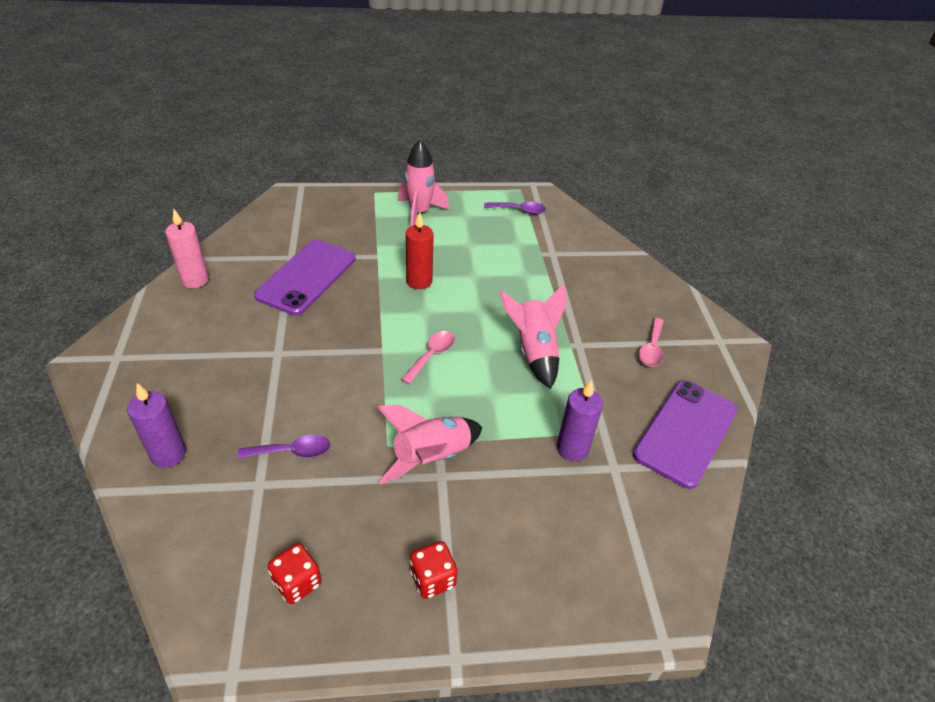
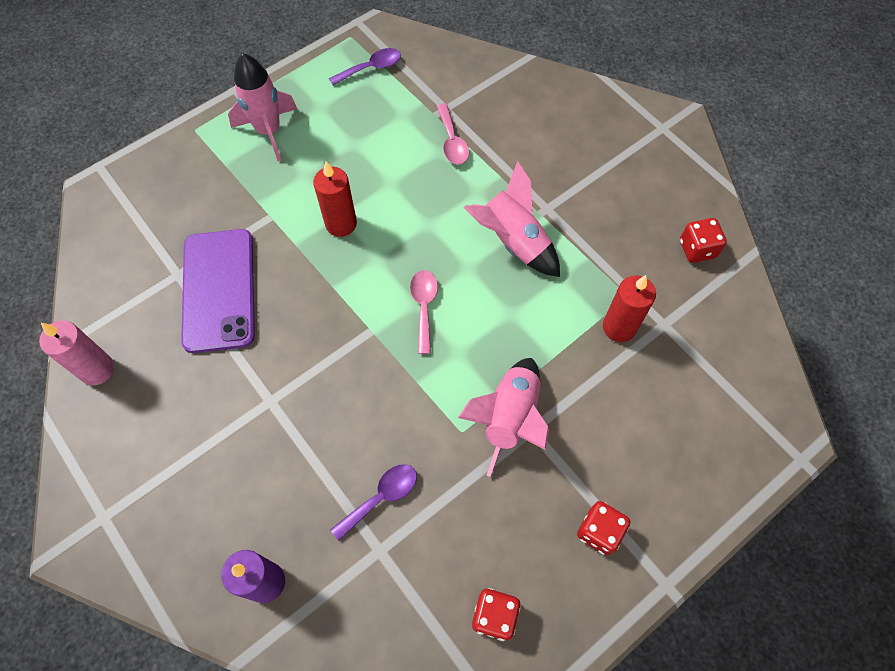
camera: 30 degrees left, 20 degrees up
(572, 448) = (619, 327): purple candle -> red candle
(651, 348) = (612, 173): pink spoon -> pink spoon (452, 141)
(686, 432) = (697, 249): purple phone -> red dice

